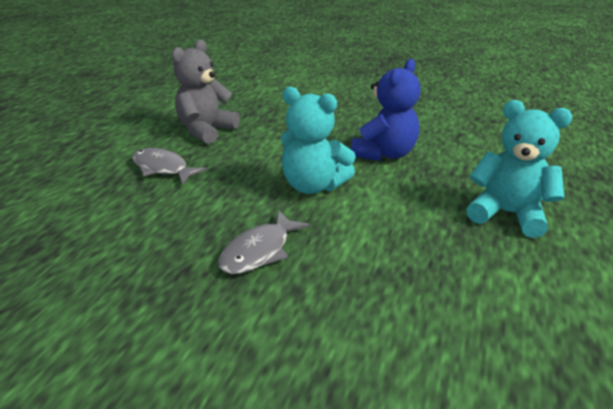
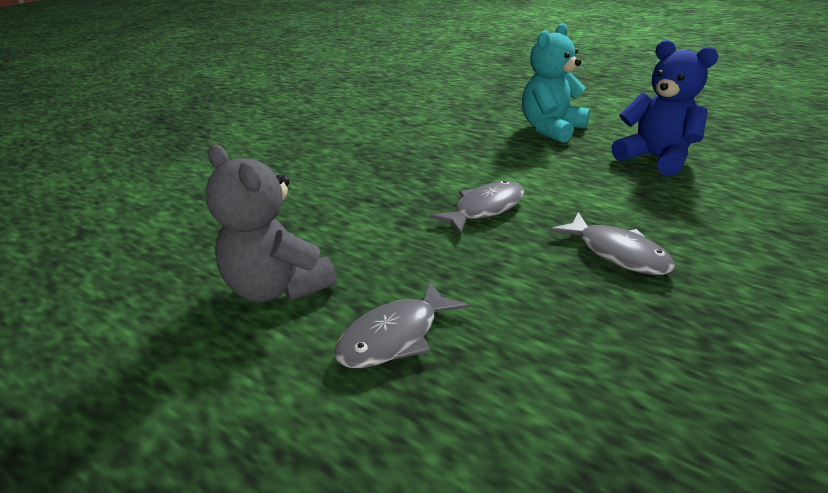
camera: 75 degrees left, 0 degrees up
(313, 185) = (485, 209): turquoise teddy bear -> grey fish
(384, 154) = (427, 161): blue teddy bear -> blue teddy bear (655, 158)

